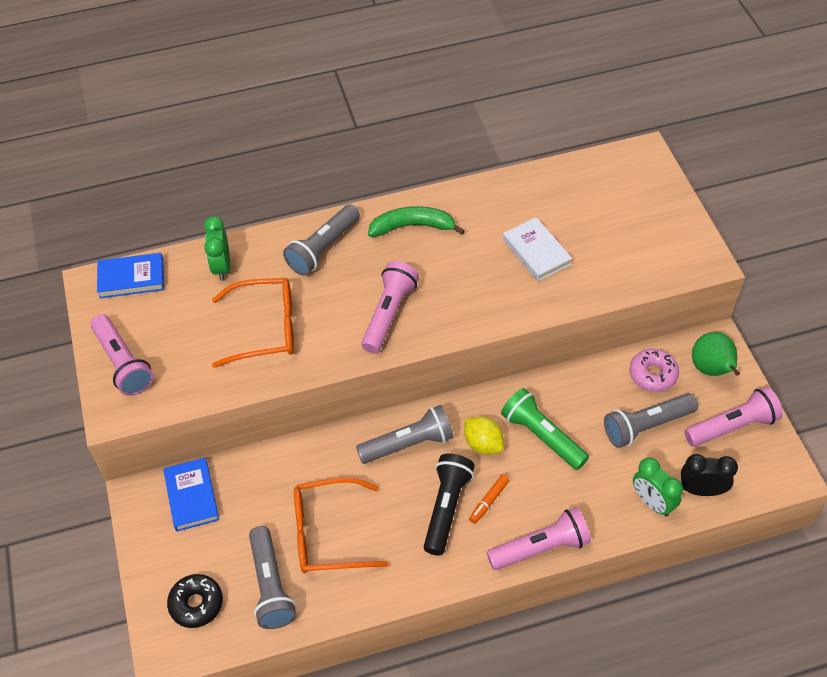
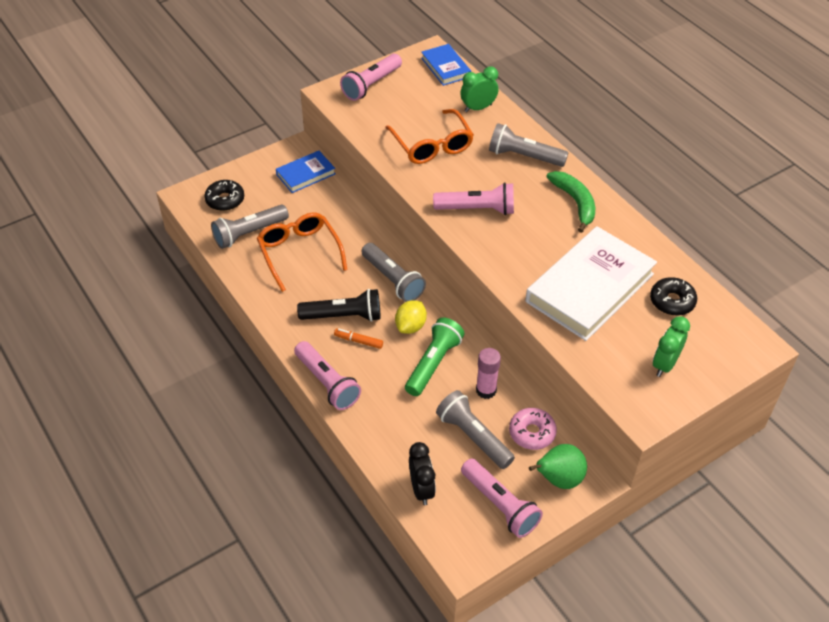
camera: 70 degrees right, 5 degrees down
(536, 252) = (590, 288): white book -> white book, size x1.97
(573, 195) = (672, 301): none -> black donut
(590, 398) = (486, 390): none -> pink glue stick
(652, 502) = (395, 453): green clock -> green clock (664, 364)

